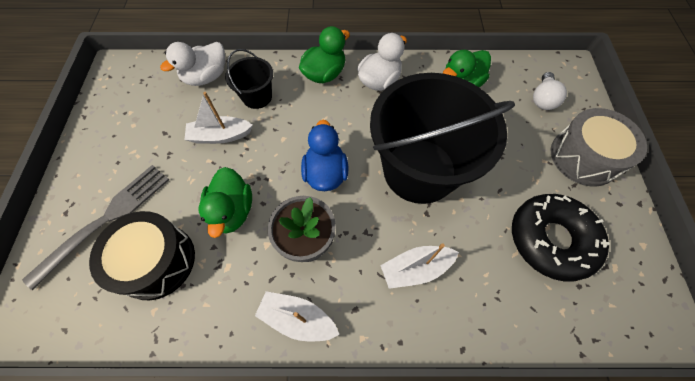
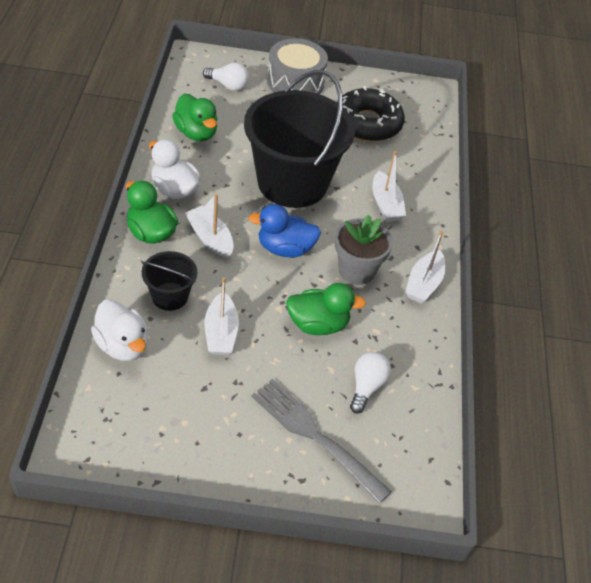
camera: 90 degrees left, 15 degrees down
(156, 261) = (366, 387): black drum -> white light bulb
(327, 114) = (210, 238): none -> white boat

